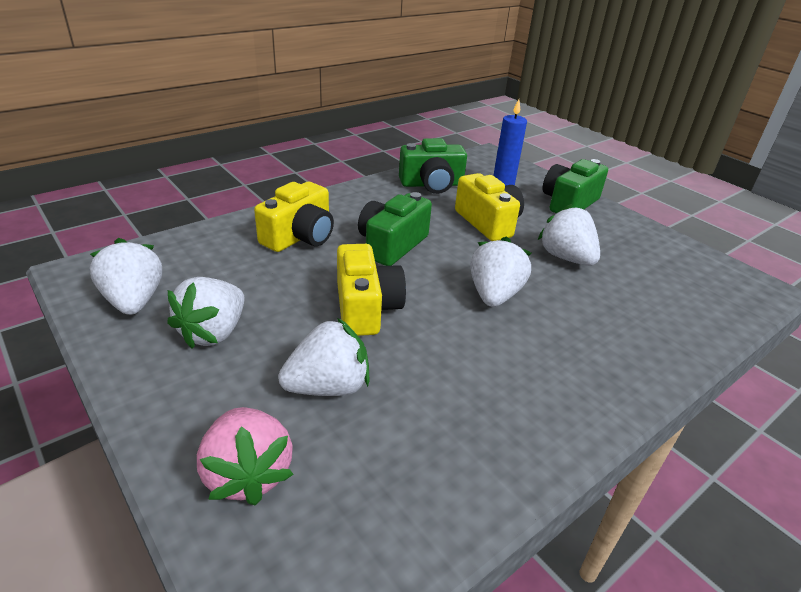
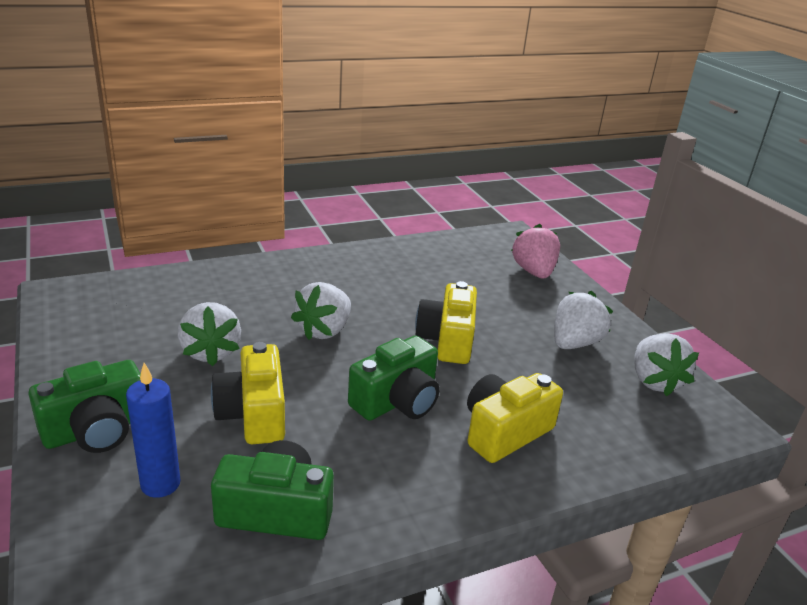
camera: 165 degrees left, 5 degrees down
(328, 386) = (486, 297): white strawberry -> none

